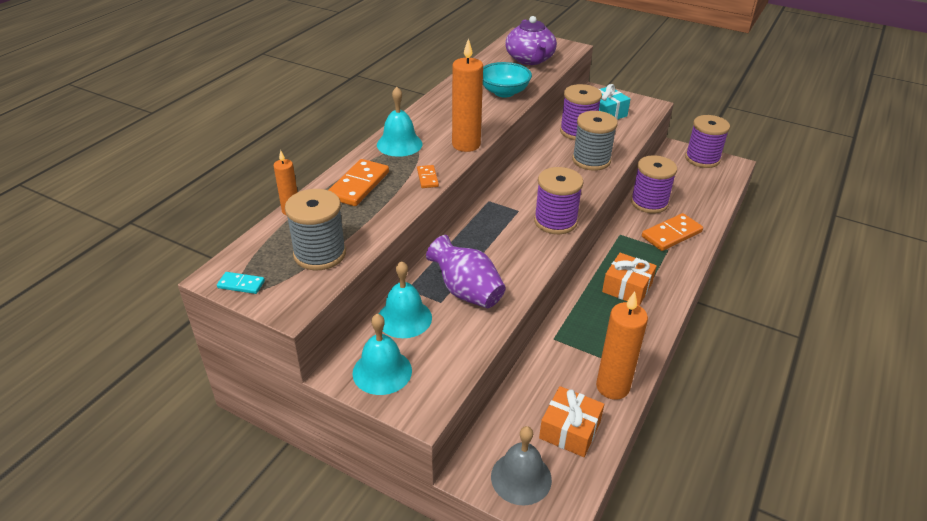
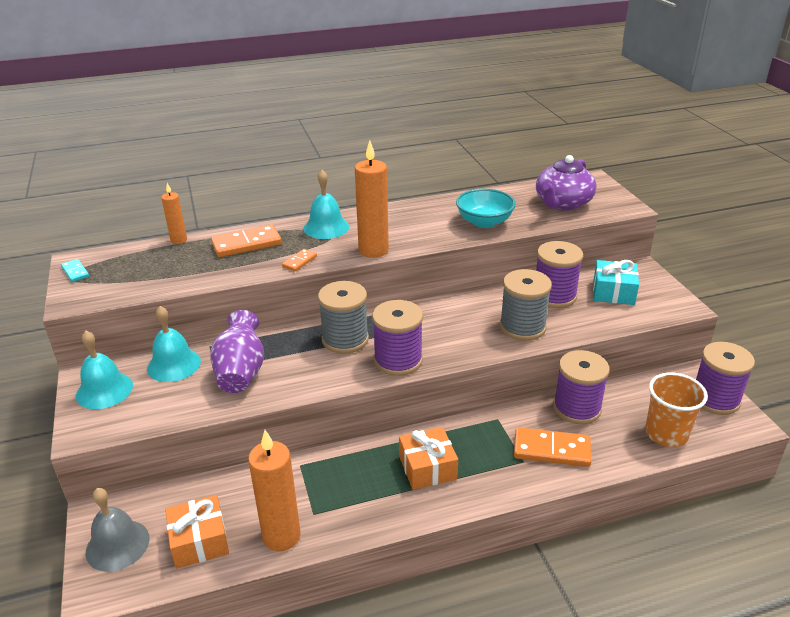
camera: 45 degrees right, 5 degrees down
(320, 254) = (144, 277): grey spool -> grey spool (345, 339)
(708, 191) = (666, 434): none -> orange cup

